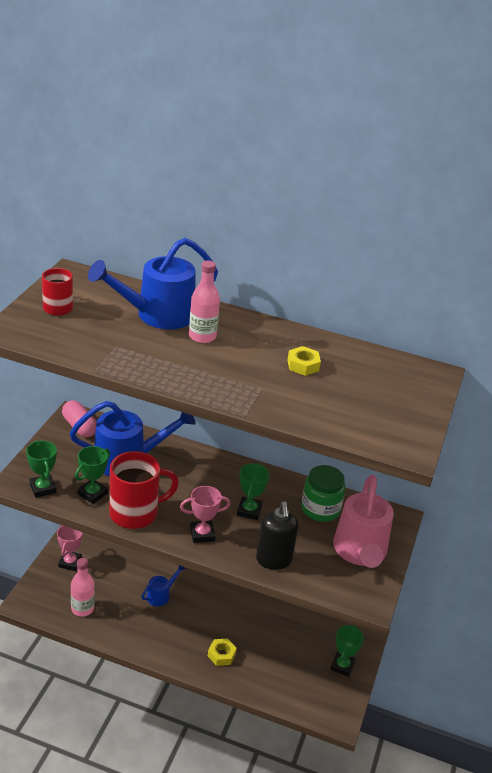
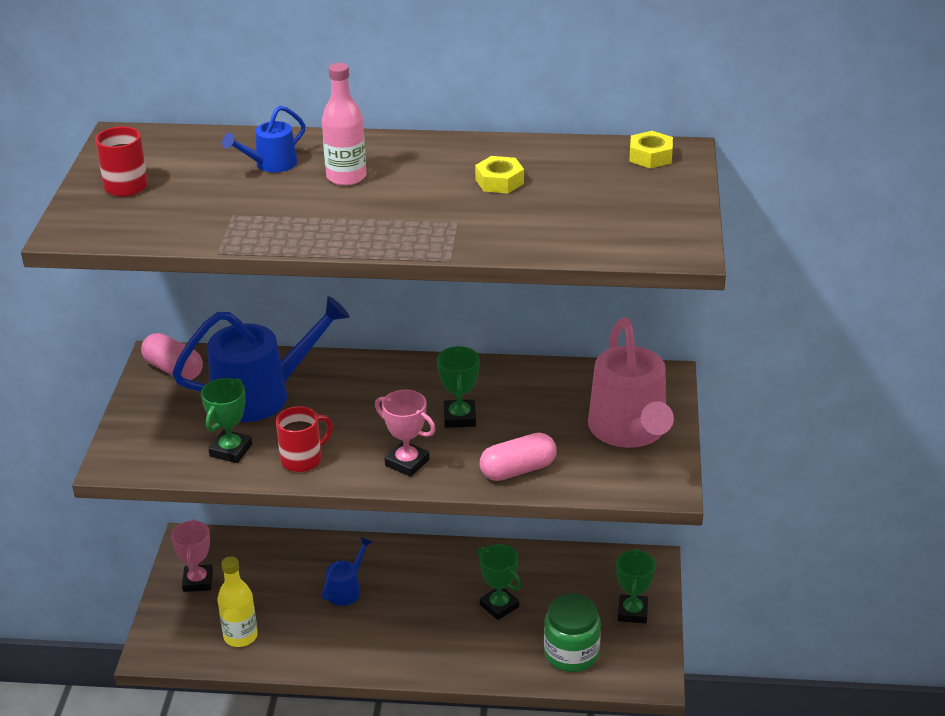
camera: 10 degrees left, 0 degrees up
(43, 488) = (156, 461): green trophy -> green trophy (499, 606)
(82, 608) = (240, 636): pink bottle -> yellow bottle
(136, 513) = (303, 459): red mug -> red mug, size x0.58
(157, 315) = (270, 165): blue watering can -> blue watering can, size x0.49
(202, 534) = (407, 462): pink trophy -> pink trophy turned 60 degrees clockwise
(221, 655) = (461, 643): yellow nut -> yellow nut (650, 156)
(273, 560) = (518, 470): black soap dispenser -> pink capsule
(320, 509) = (556, 392): green jar -> green jar (571, 653)

